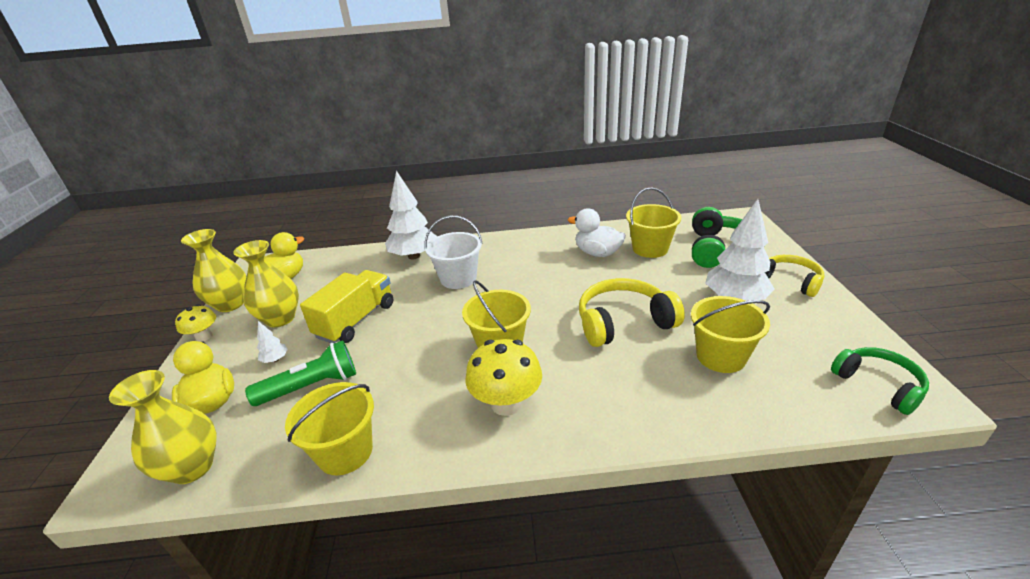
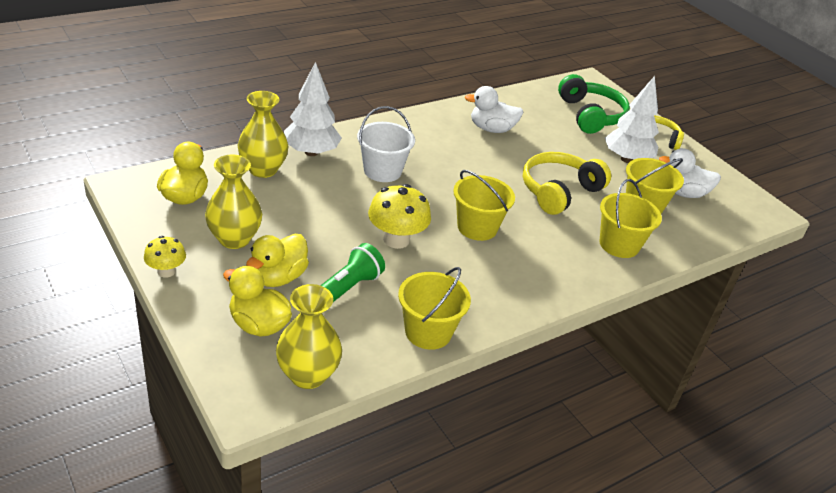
camera: 35 degrees left, 5 degrees up
(230, 304) = (153, 234): yellow vase -> yellow vase (263, 169)
(275, 359) = (278, 277): white tree -> yellow duck
(356, 320) = (320, 227): yellow truck -> none
(506, 403) = (520, 270): yellow mushroom -> yellow mushroom (396, 240)
(650, 248) = (533, 120): yellow bucket -> yellow bucket (619, 244)
(790, 348) = (683, 193): none -> white duck
(878, 385) = (744, 209): green headphones -> none

